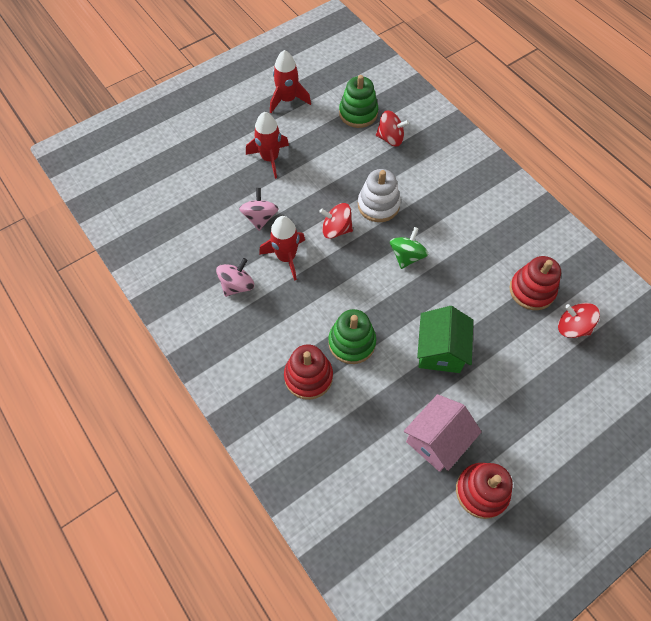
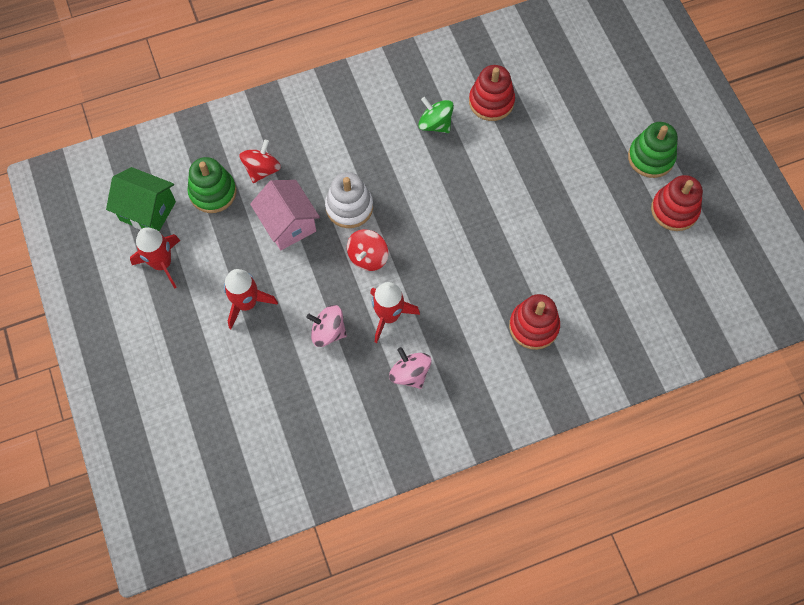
camera: 75 degrees left, 5 degrees up
(352, 342) = (506, 277): green stacking toy -> green stacking toy (651, 157)
(407, 256) = (421, 198): green spinning top -> green spinning top (435, 124)
(437, 440) = (622, 231): pink house -> pink house (288, 224)
(440, 351) = (535, 201): green house -> green house (148, 211)
(572, 327) = (538, 83): red spinning top -> none

